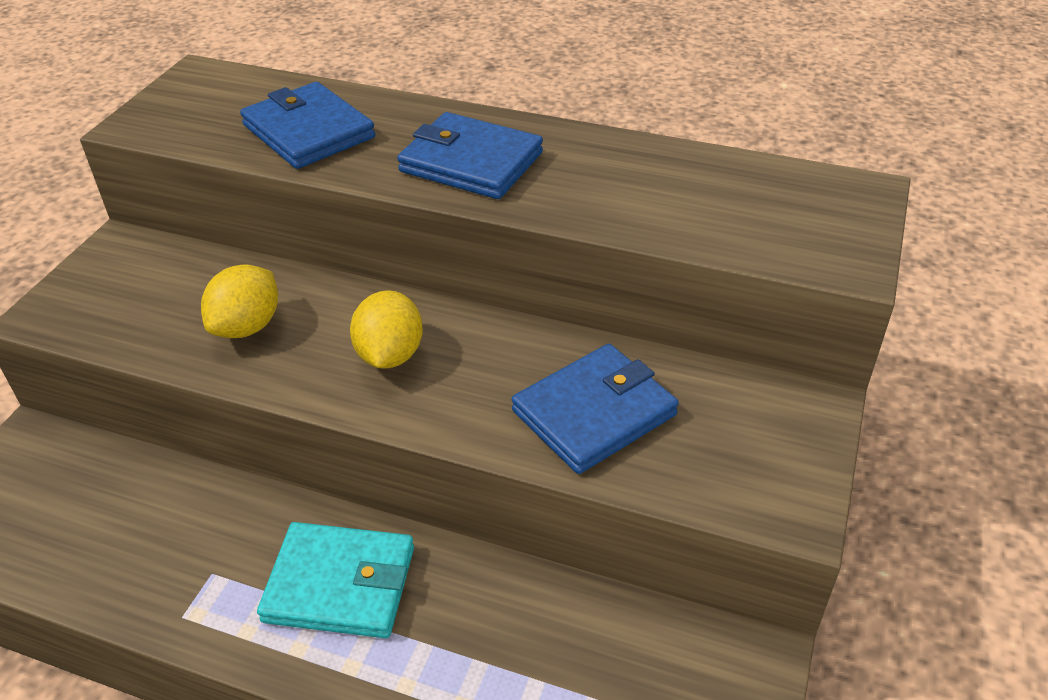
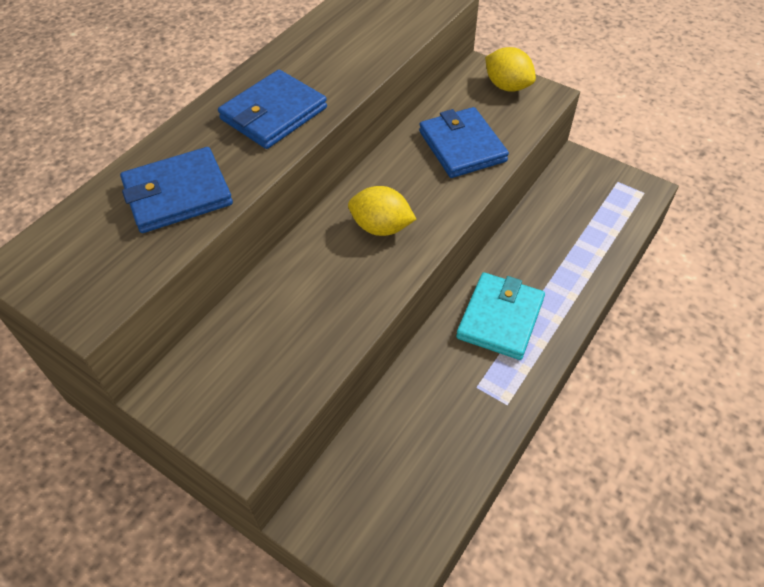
camera: 75 degrees left, 10 degrees up
(247, 326) = (319, 303): yellow lemon -> yellow lemon (507, 86)

